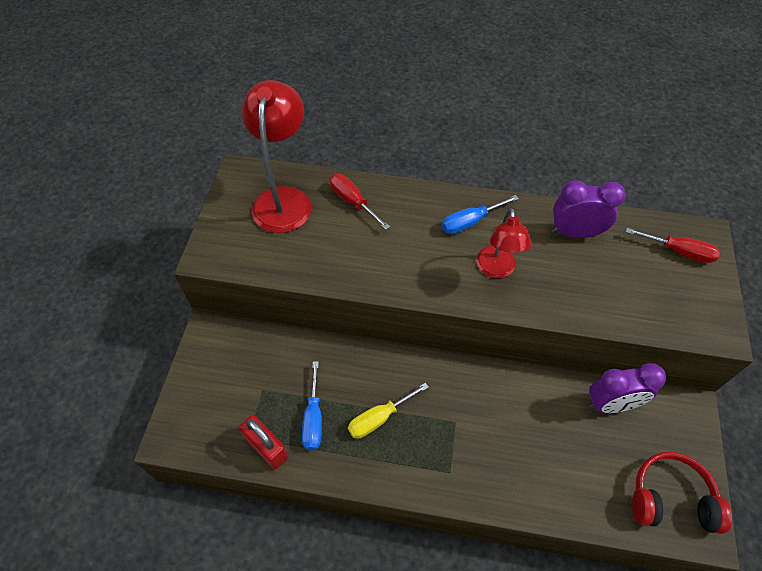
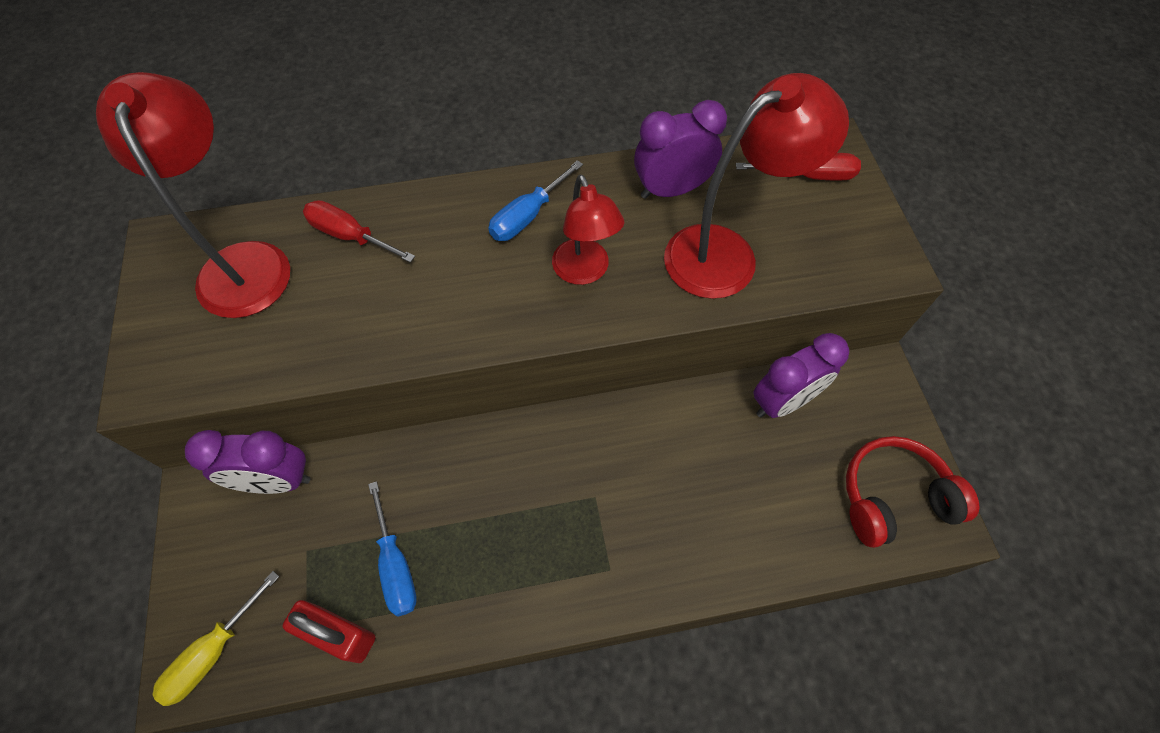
camera: 20 degrees left, 5 degrees up
(257, 340) = (276, 480): none -> purple clock
(379, 418) = (489, 530): yellow screwdriver -> yellow screwdriver (213, 652)
(599, 287) = (726, 253): none -> red lamp

